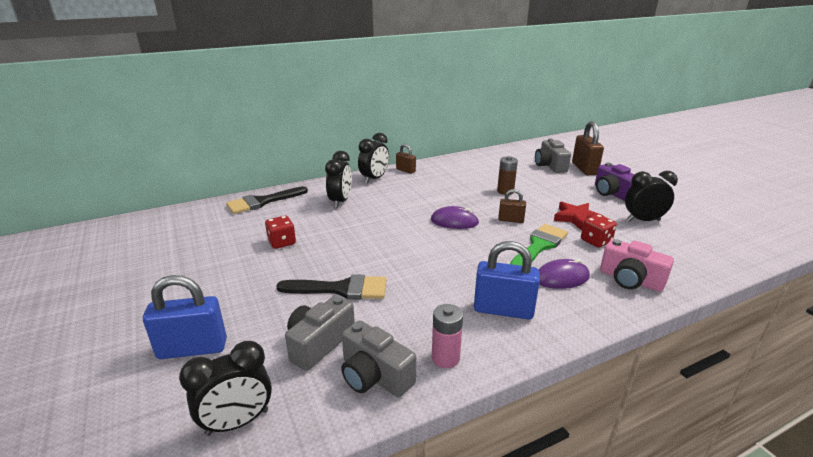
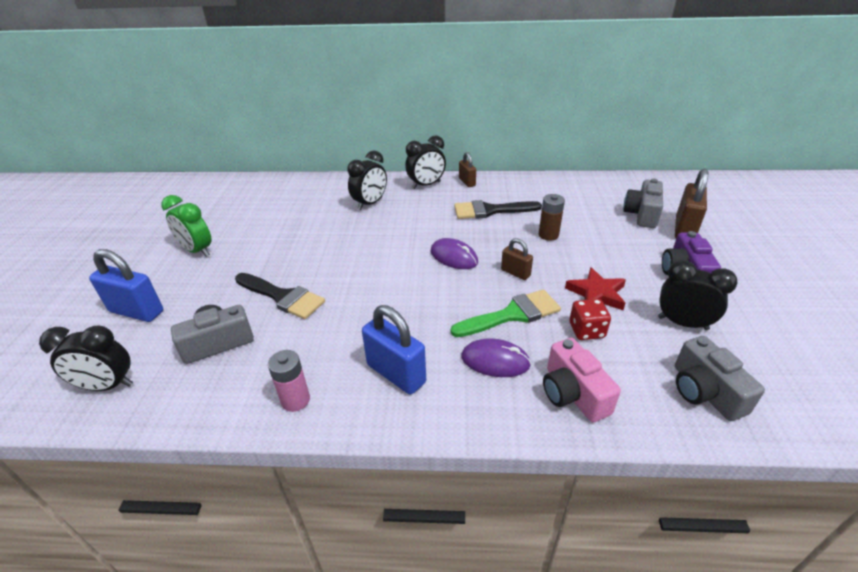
camera: 30 degrees right, 10 degrees up
(203, 279) = (197, 251): none -> green clock
(262, 202) = (306, 186): black brush -> black brush (490, 211)
(282, 242) = (282, 234): red dice -> none
(374, 376) = (227, 391): grey camera -> grey camera (704, 392)

